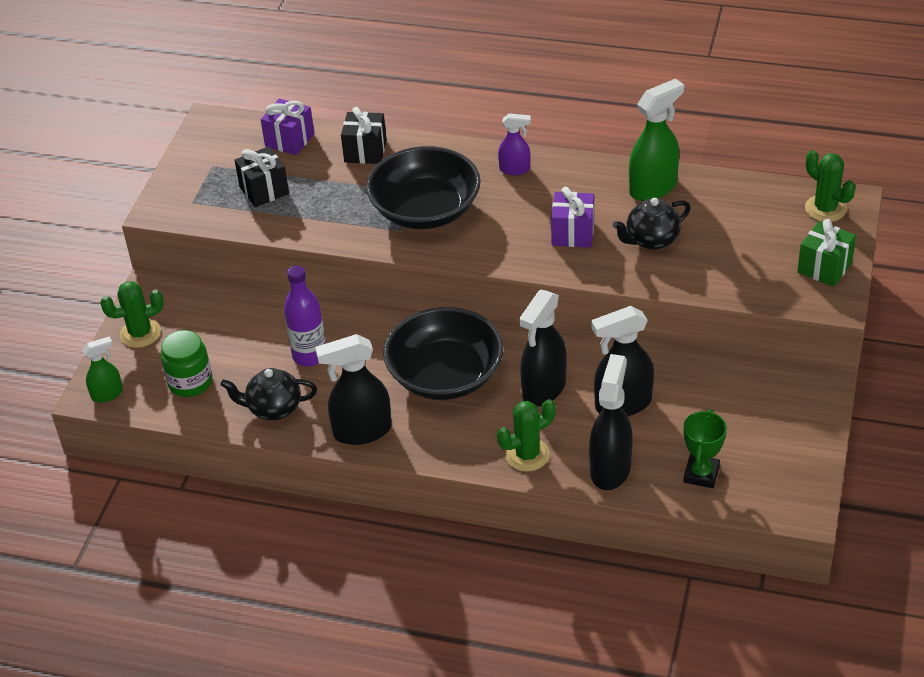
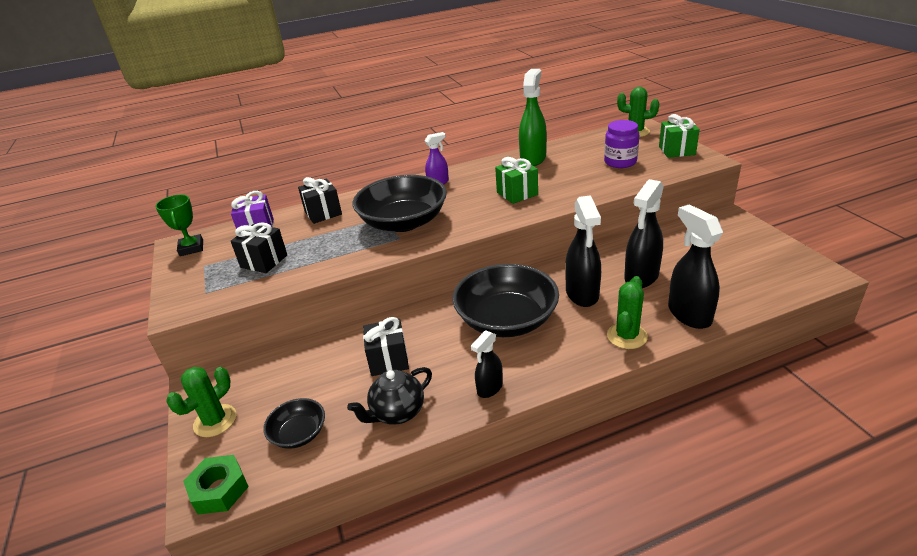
camera: 35 degrees left, 10 degrees down
(107, 394) = (219, 489): green spray bottle -> green nut
(190, 382) = (299, 433): green jar -> black bowl
(309, 356) = (388, 360): purple bottle -> black gift
(362, 431) = (489, 388): black spray bottle -> black spray bottle, size x0.57
(573, 233) = (517, 193): purple gift -> green gift
(651, 240) = (568, 178): black teapot -> none
(701, 474) = (743, 287): green trophy -> green trophy (191, 248)
(737, 249) = (620, 162): none -> purple jar

